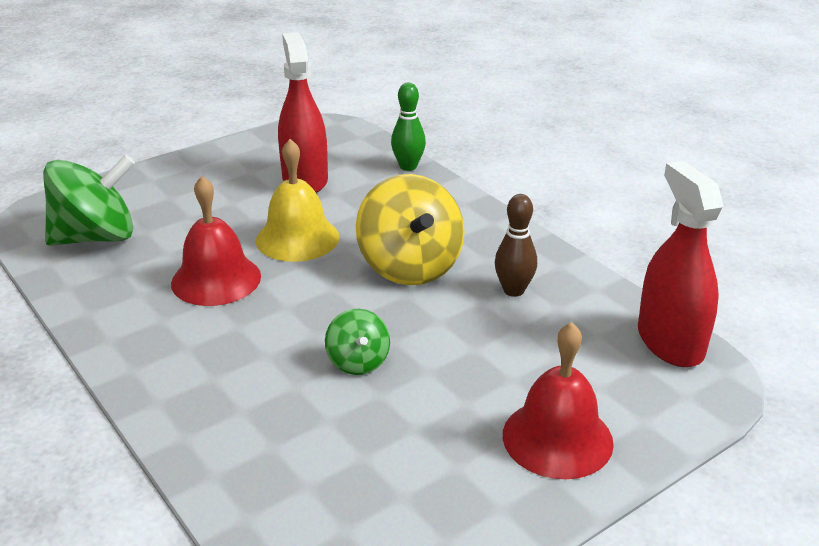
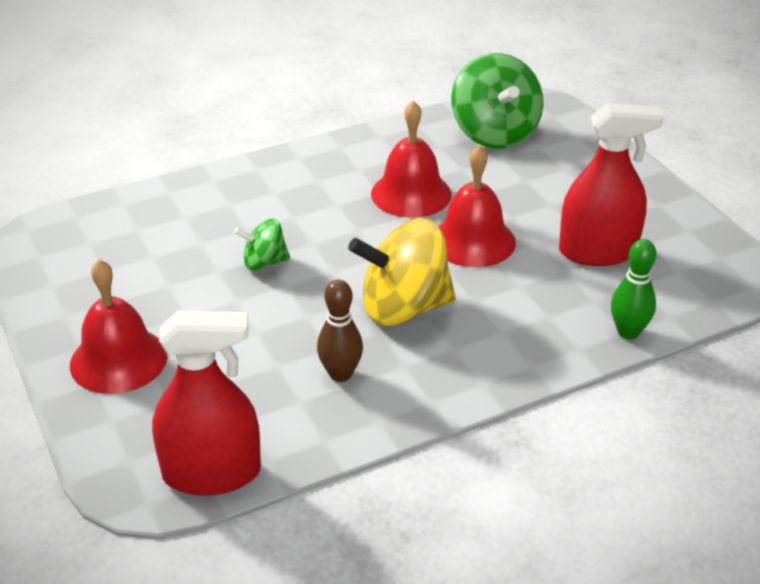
camera: 100 degrees right, 5 degrees up
(297, 238) = (473, 241): yellow bell -> red bell

